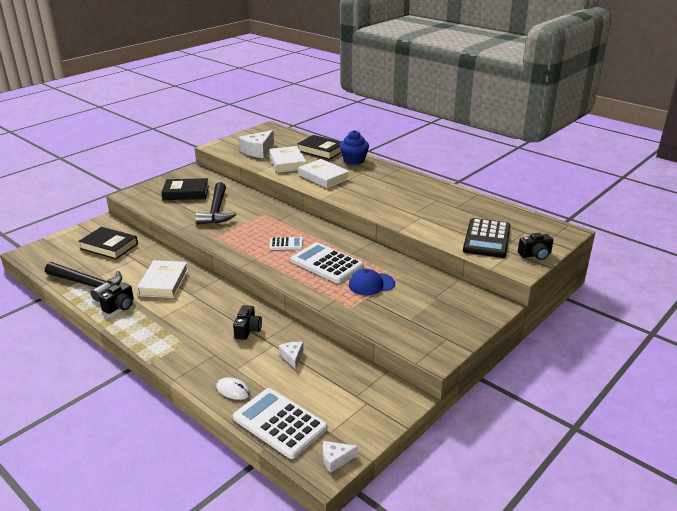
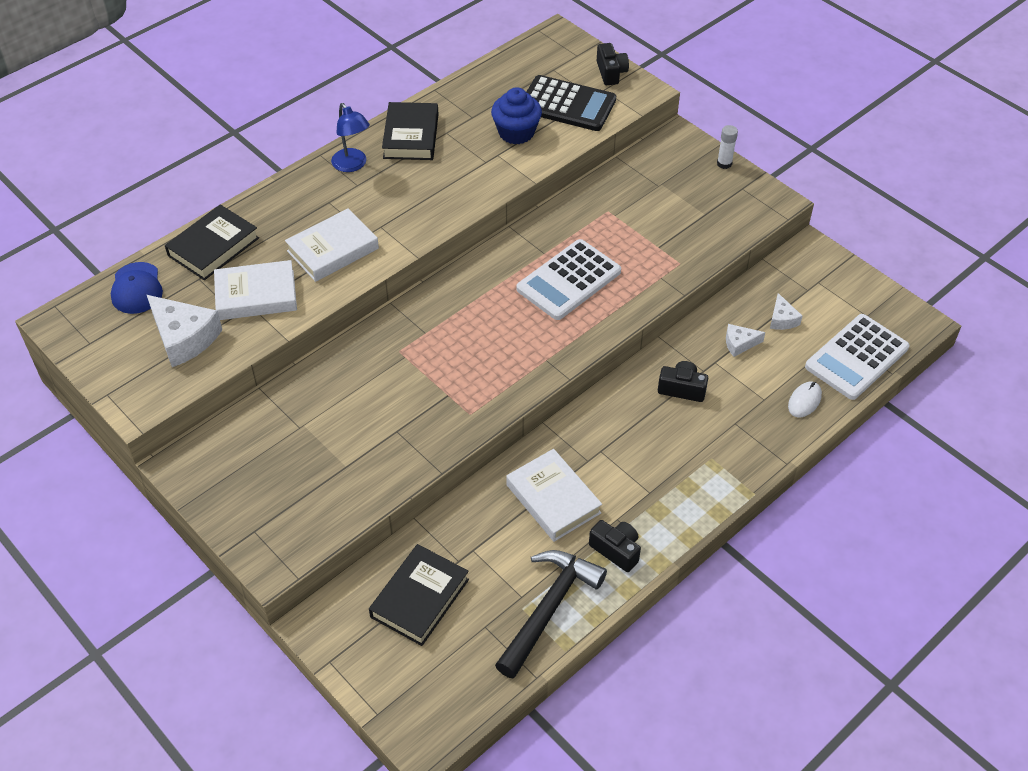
camera: 85 degrees left, 20 degrees up
(164, 282) = (553, 499): white book -> white book turned 45 degrees clockwise
(186, 193) = (286, 468): black book -> black book (411, 136)
(216, 211) = (373, 416): black hammer -> none
(286, 244) = (506, 324): white calculator -> none
(336, 459) = (904, 313): white cheese -> white cheese (782, 319)
(354, 160) = (273, 207): blue cupcake -> blue cupcake (516, 132)
(371, 284) = (625, 239): blue cap -> blue cap (136, 288)
(395, 176) = (352, 165): none -> blue lamp
(473, 329) = (724, 164): none -> white glue stick

